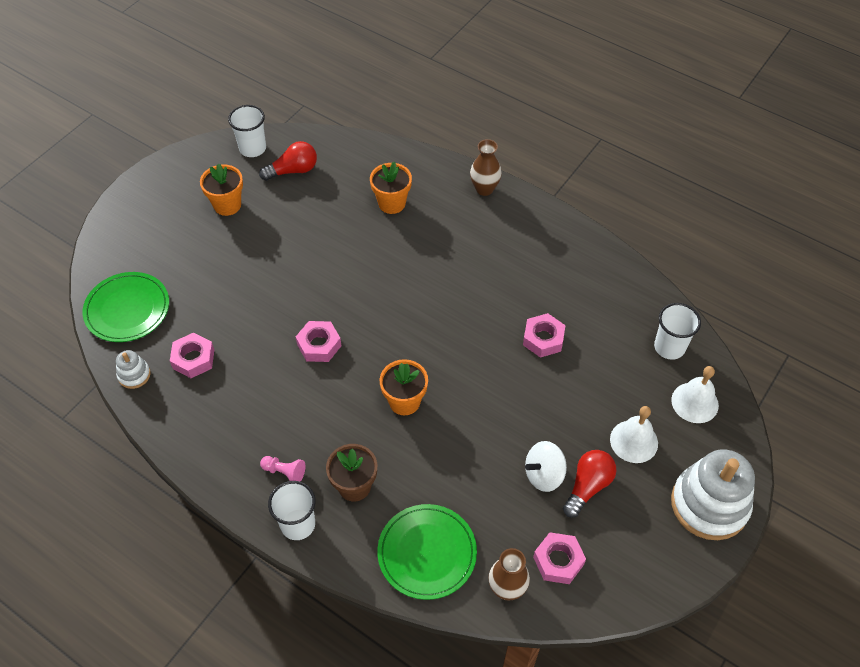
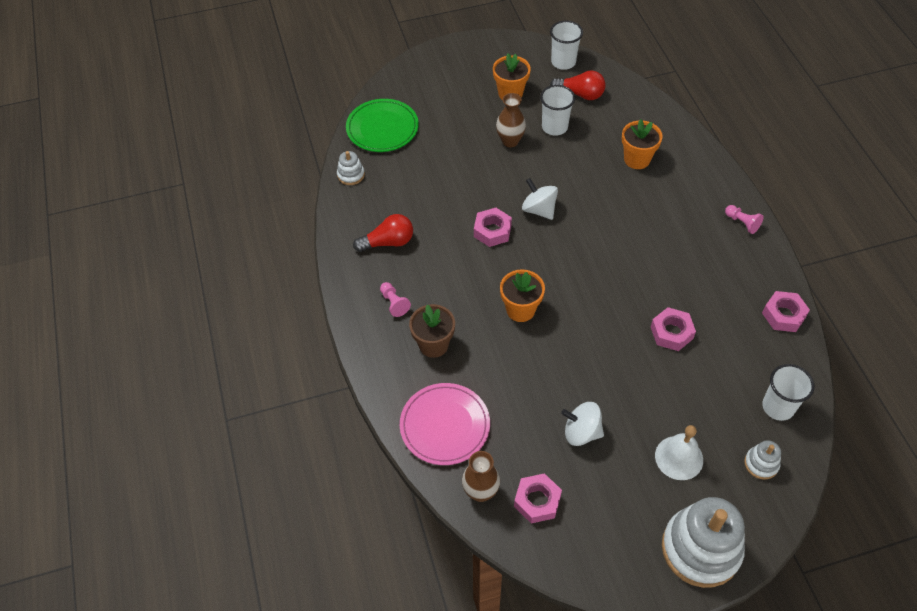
camera: 40 degrees right, 0 degrees up
(193, 359) = (398, 188): pink nut -> pink nut (783, 315)
(298, 524) = (373, 344): white cup -> white cup (554, 127)
(344, 299) = (539, 209): none -> white spinning top
(427, 553) = (445, 425): green plate -> pink plate
(484, 189) = (724, 190): brown vase -> brown vase (510, 141)
(521, 209) = (742, 223): none -> pink pawn
(587, 486) = (609, 465): red light bulb -> red light bulb (388, 242)
(695, 402) = (761, 464): white bell -> white stacking toy

